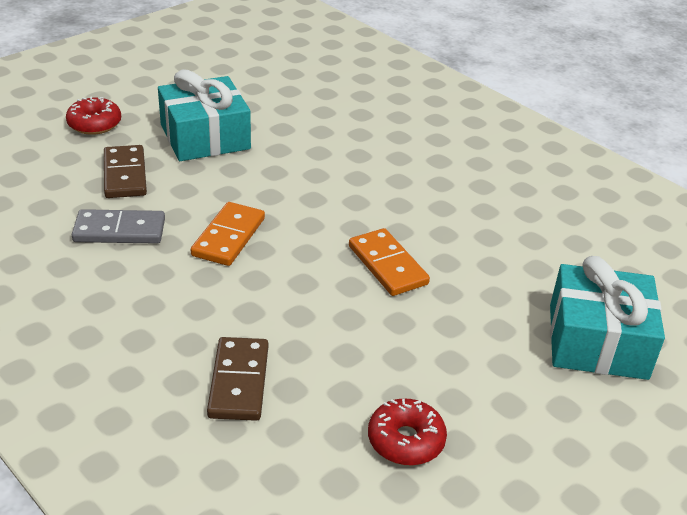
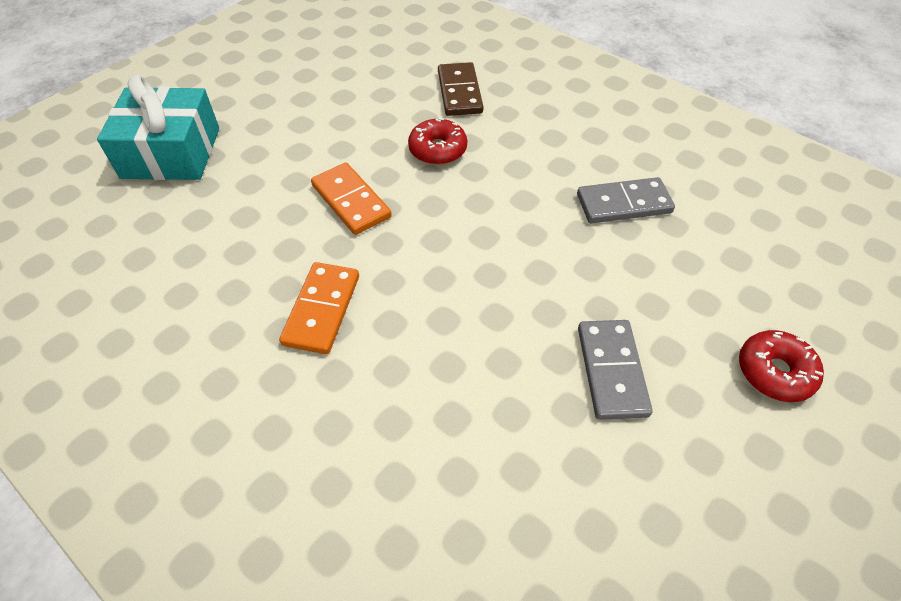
camera: 175 degrees right, 15 degrees up
(125, 175) = (669, 280): brown domino -> none
(205, 137) = (612, 371): turquoise gift -> grey domino
(228, 237) = (515, 211): orange domino -> orange domino (322, 310)
(406, 440) = (339, 72): red donut -> red donut (437, 150)

